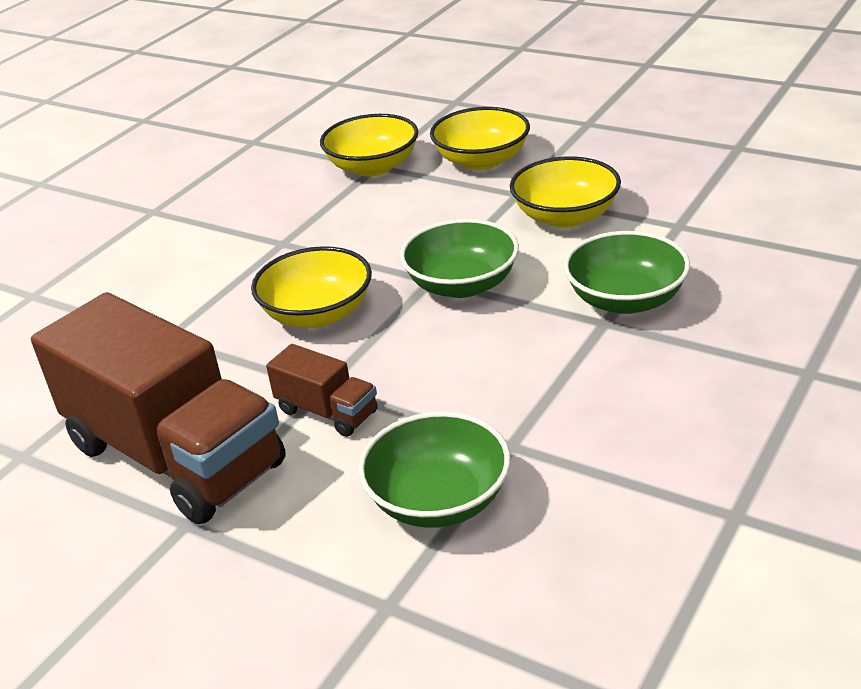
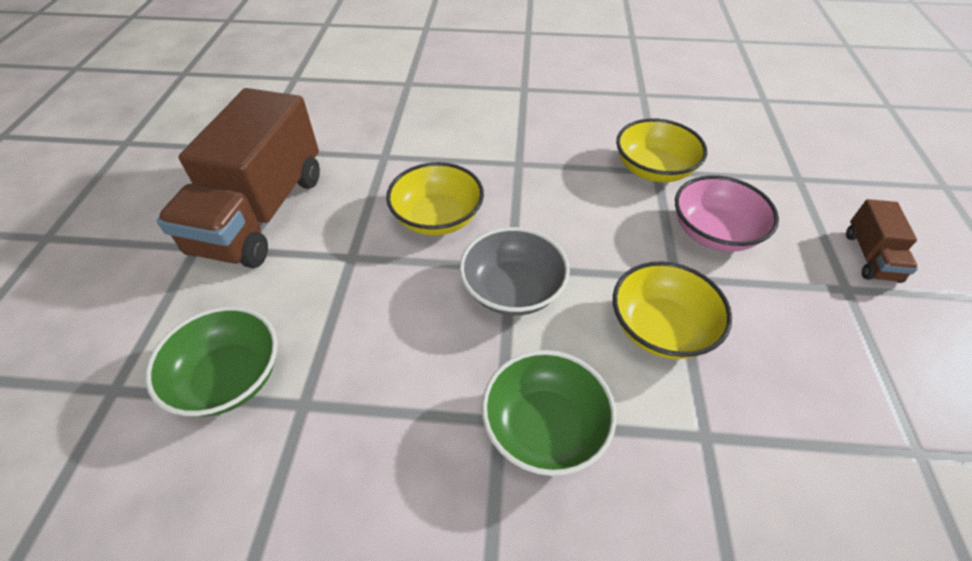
camera: 60 degrees right, 15 degrees up
(327, 412) = (321, 270): brown truck -> brown truck (870, 256)
(462, 284) = (512, 290): green bowl -> grey bowl
(482, 160) = (714, 232): yellow bowl -> pink bowl

